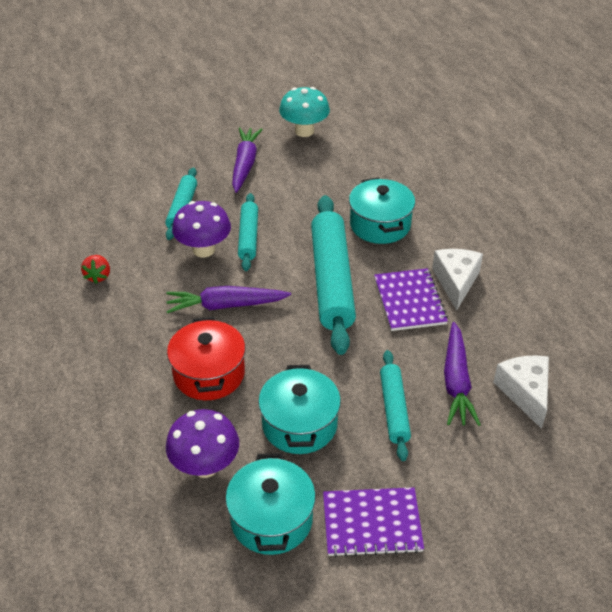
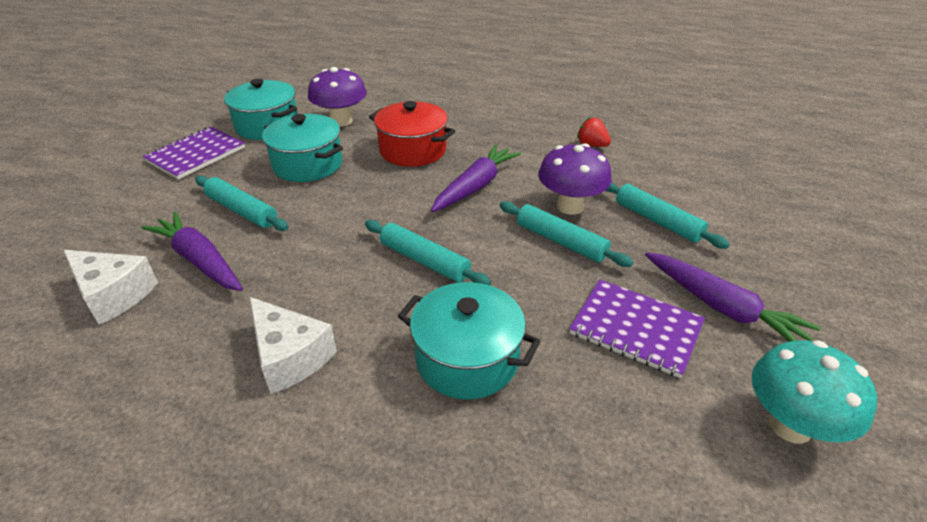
camera: 130 degrees right, 5 degrees down
(332, 281) = (424, 261): turquoise rolling pin -> turquoise rolling pin, size x0.54
(409, 301) = (322, 297): purple notebook -> purple notebook (636, 329)

